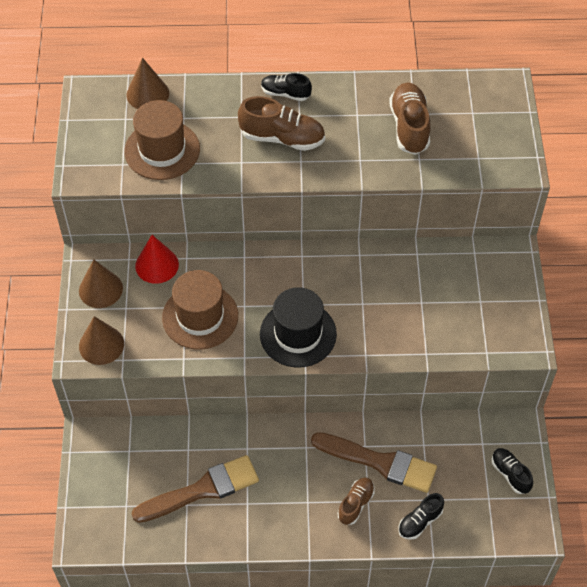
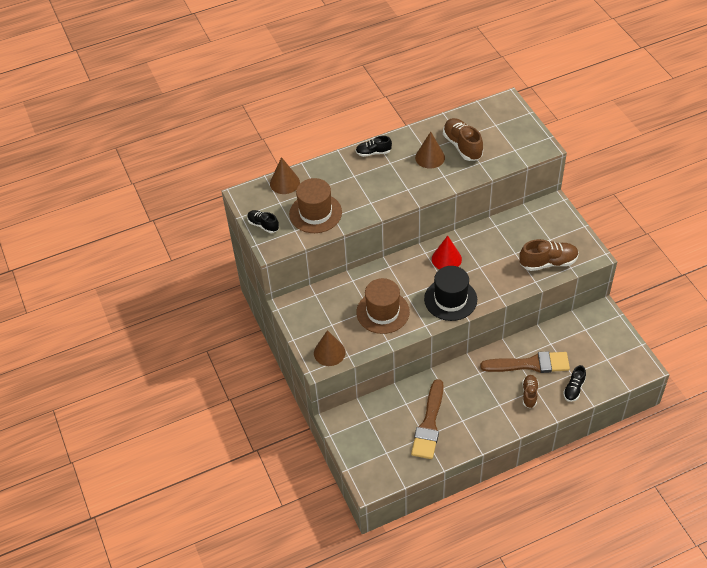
camera: 20 degrees left, 5 degrees down
(100, 289) = (308, 319): brown cone -> brown cone (430, 157)
(157, 265) = (336, 291): red cone -> red cone (446, 259)
(202, 490) = (429, 424): brown brush -> brown brush turned 150 degrees clockwise
(282, 138) = (387, 179): brown shoe -> brown shoe (548, 262)
(510, 474) = (612, 340): black shoe -> black shoe (263, 225)

